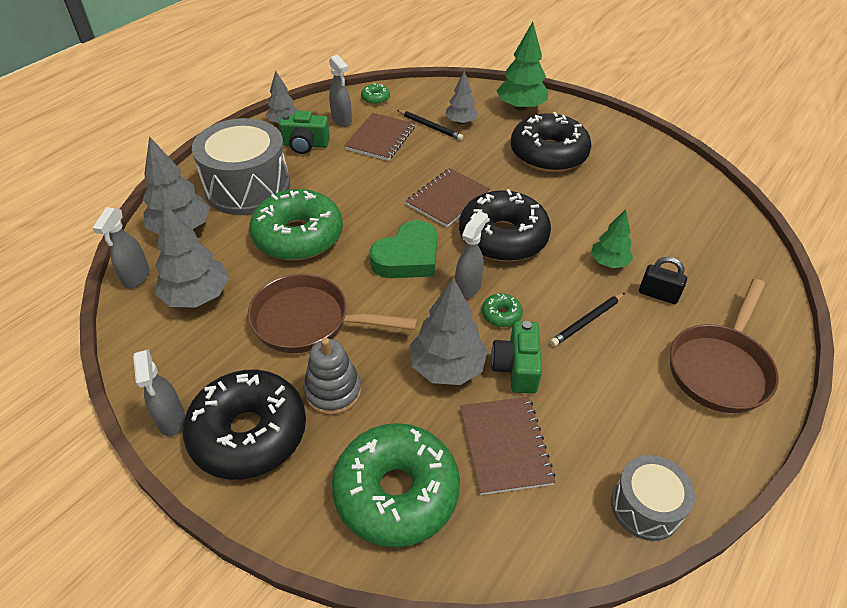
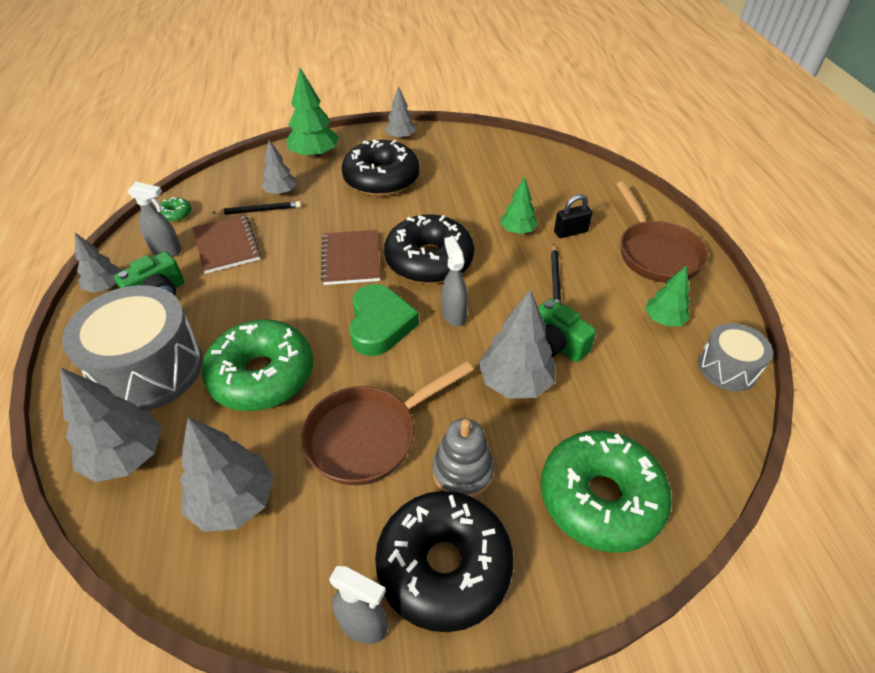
camera: 45 degrees left, 0 degrees up
(136, 277) = (139, 540): grey spray bottle -> none
(501, 315) = (500, 316): green donut -> none
(505, 446) = (617, 402): brown notebook -> none
(609, 129) = (401, 137): none -> grey tree
(641, 423) = (663, 320): none -> green tree

